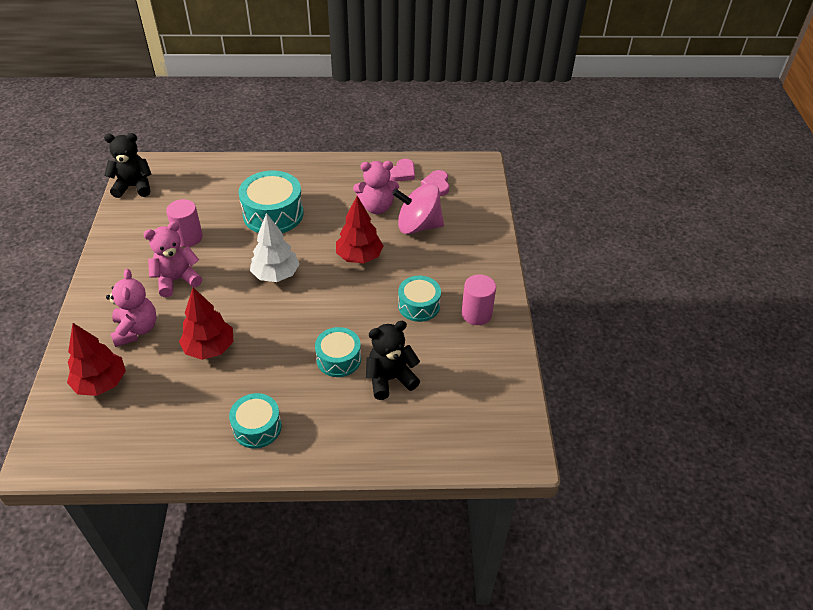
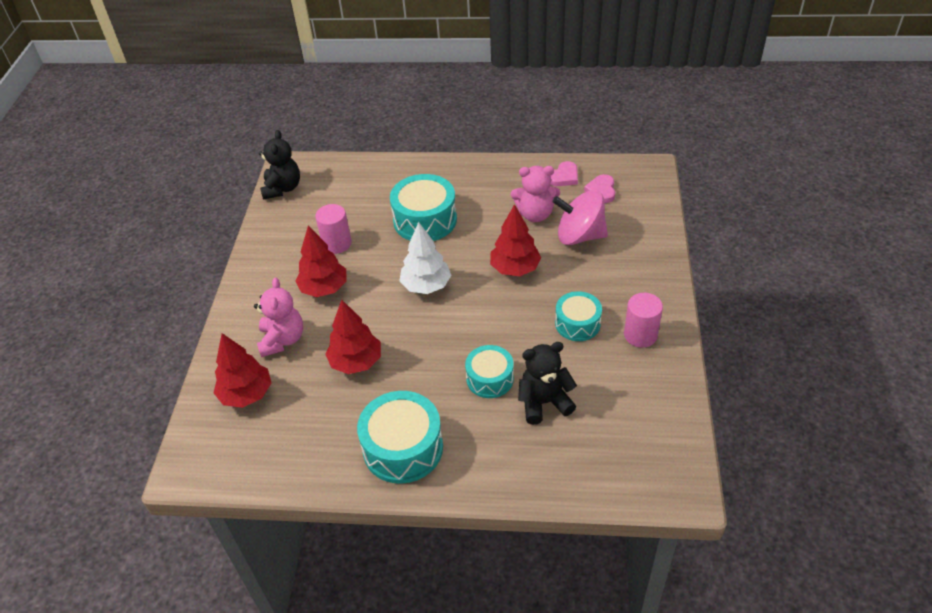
camera: 10 degrees right, 0 degrees up
(134, 187) = (282, 188): black teddy bear -> black teddy bear turned 90 degrees clockwise
(177, 280) = (324, 288): pink teddy bear -> red tree
(257, 427) = (403, 448): turquoise drum -> turquoise drum, size x1.60

